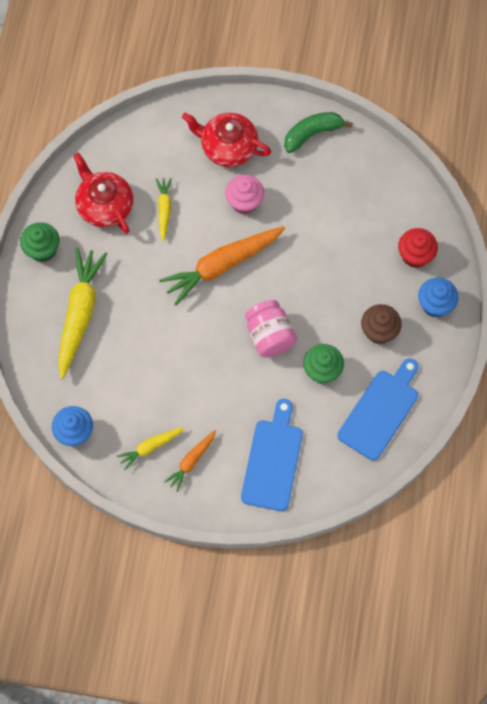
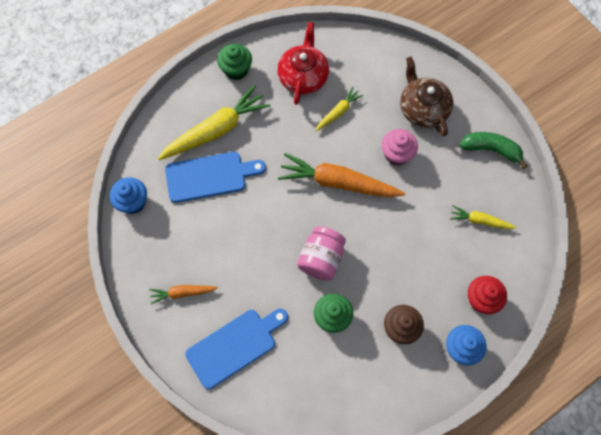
camera: 45 degrees right, 0 degrees up
(150, 447) = (167, 257): yellow carrot -> yellow carrot (480, 220)
(228, 147) = (423, 109): red teapot -> brown teapot
(380, 411) = (343, 386): blue cutting board -> blue cutting board (210, 176)

